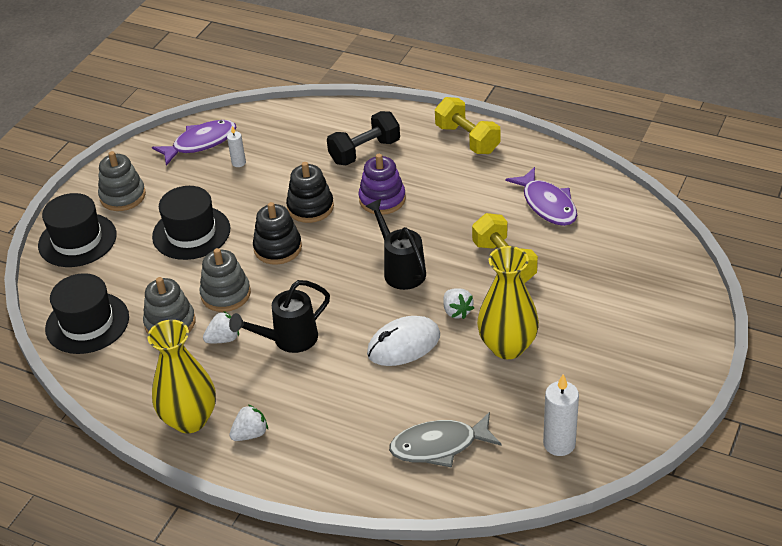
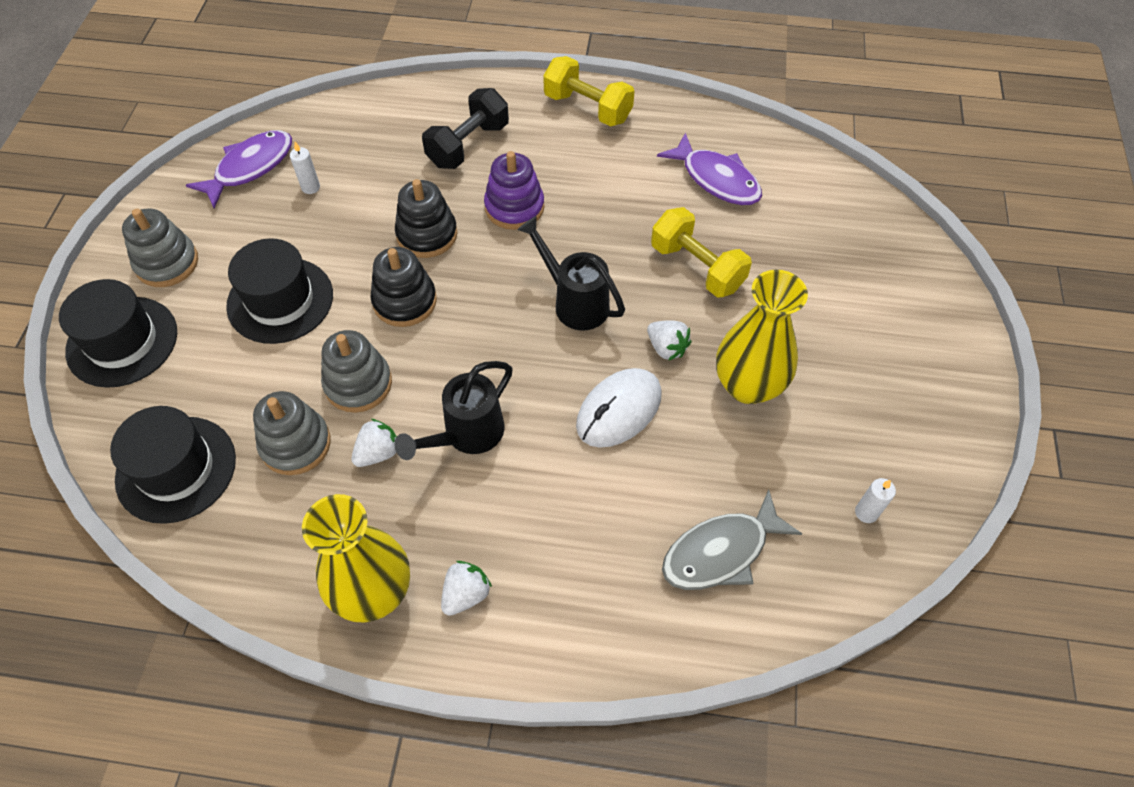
camera: 20 degrees left, 15 degrees up
(559, 444) = (866, 512): white candle -> white candle, size x0.56

